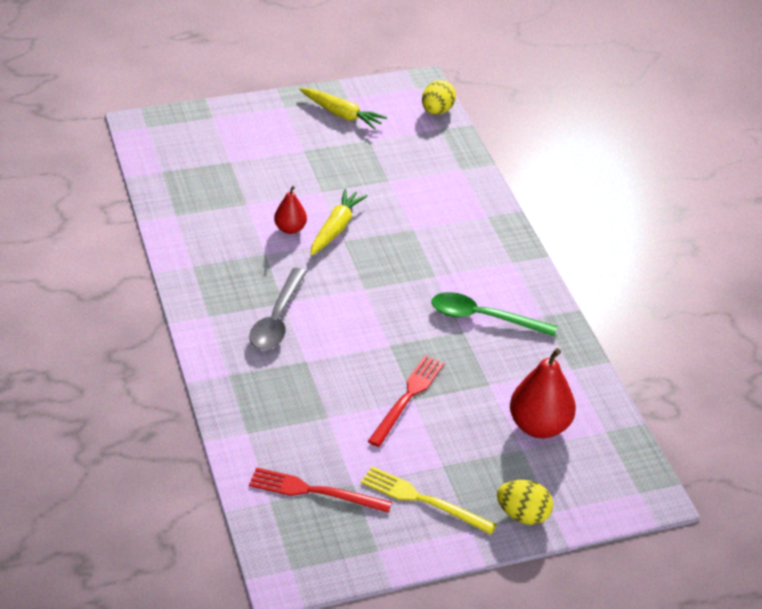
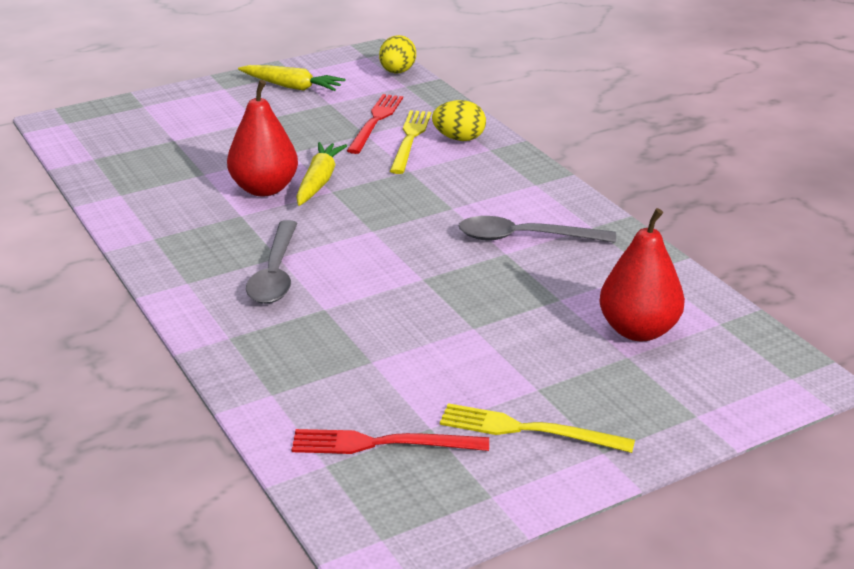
camera: 10 degrees left, 10 degrees down
(290, 229) = (264, 189): red pear -> red pear, size x1.76
(407, 398) = (465, 327): red fork -> red fork (375, 121)
(424, 193) = (410, 139): none -> yellow fork
(483, 318) = (525, 238): green spoon -> grey spoon
(523, 515) = (662, 425): yellow egg -> yellow egg (459, 138)

